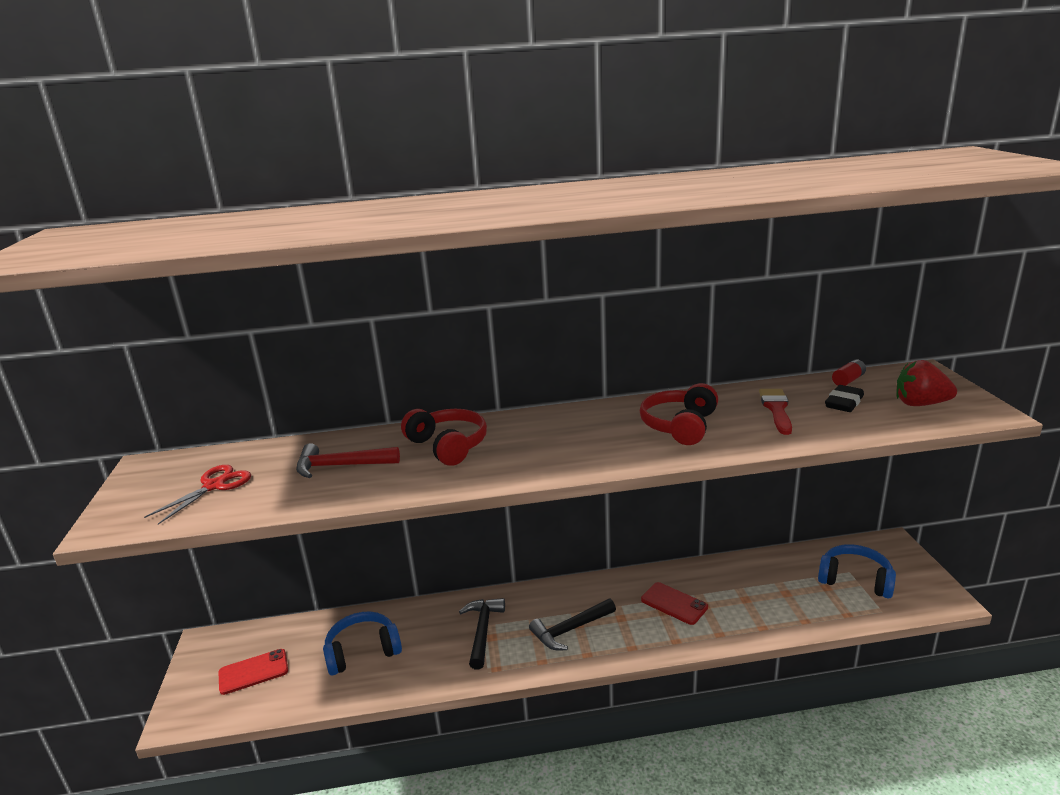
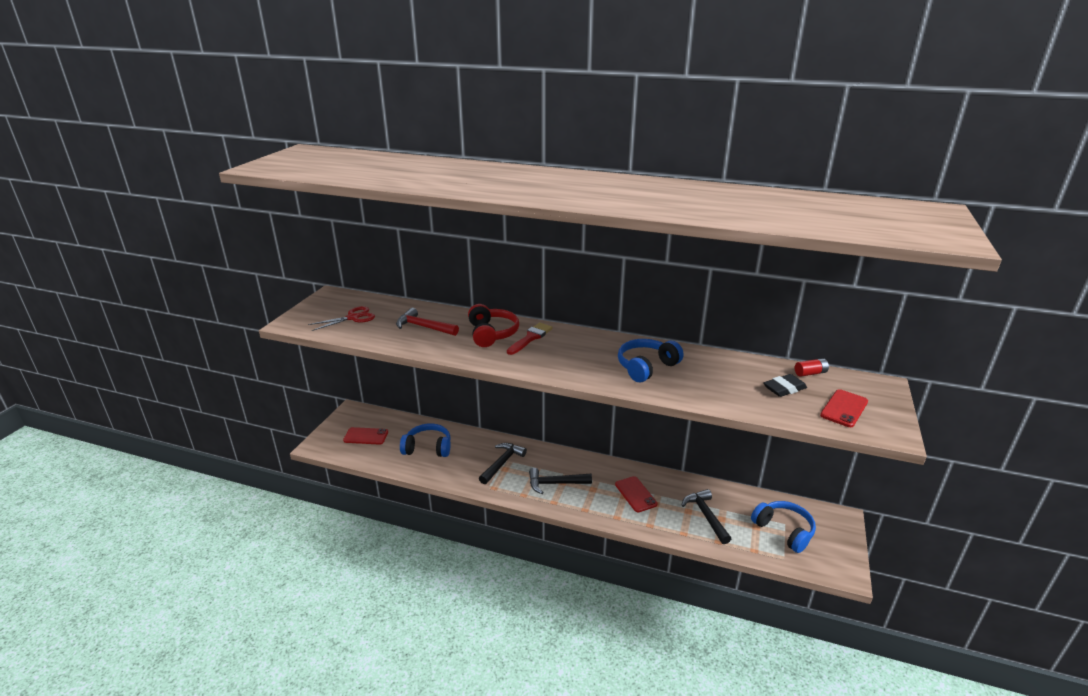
camera: 25 degrees right, 5 degrees up
(680, 426) = (646, 367): red headphones -> blue headphones
(768, 597) = (706, 516): none -> black hammer
(776, 409) = (728, 377): red brush -> red brush (530, 338)
(920, 404) = (844, 408): red strawberry -> red phone

